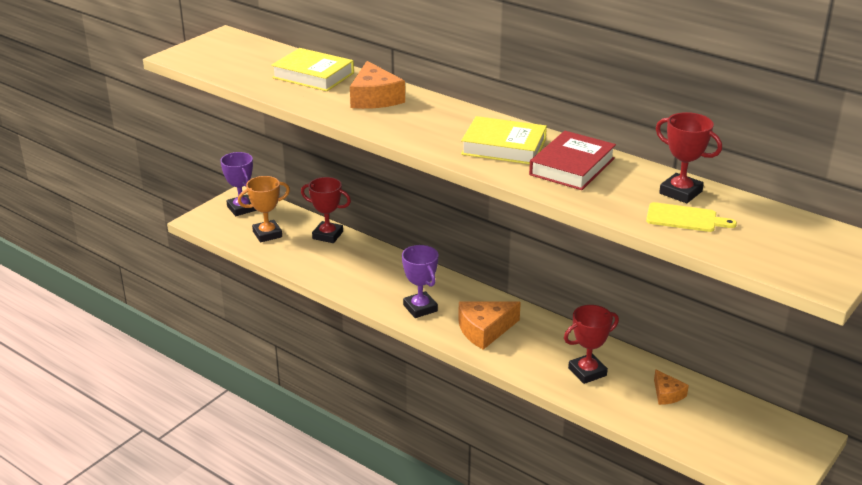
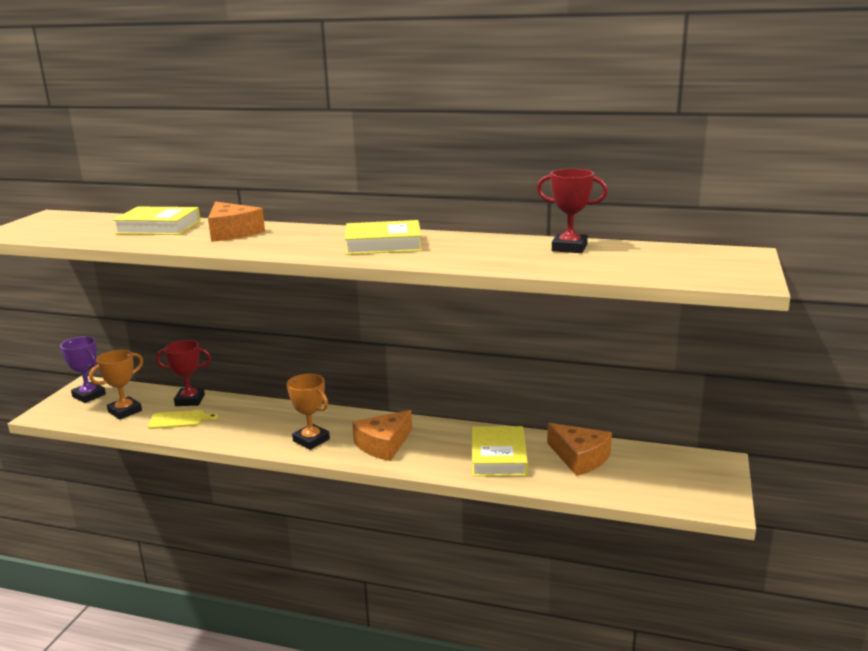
camera: 20 degrees left, 10 degrees down
(420, 308) = (311, 440): purple trophy -> orange trophy
(572, 166) = (458, 247): red book -> none
(587, 372) = (498, 457): red trophy -> yellow book
(667, 394) = (580, 458): orange cheese -> orange cheese, size x1.76
(685, 218) = (590, 262): yellow cutting board -> yellow cutting board (179, 420)

